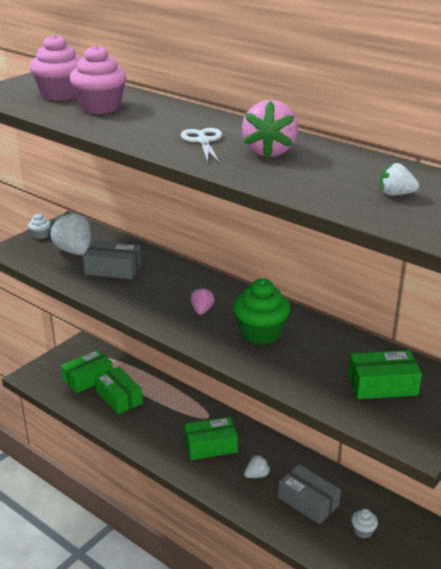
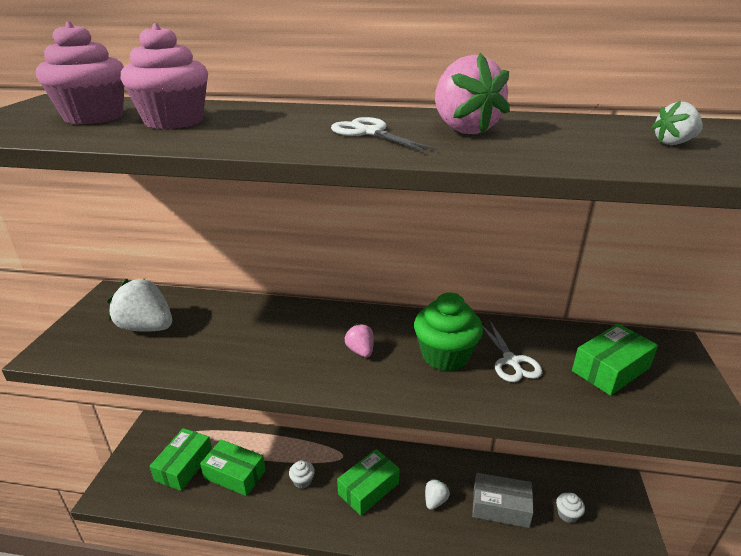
camera: 30 degrees left, 0 degrees up
(40, 235) = (84, 320): white cupcake -> white cupcake (302, 481)
(113, 269) = (214, 335): grey box -> none
(307, 353) = (511, 361): none -> white scissors

